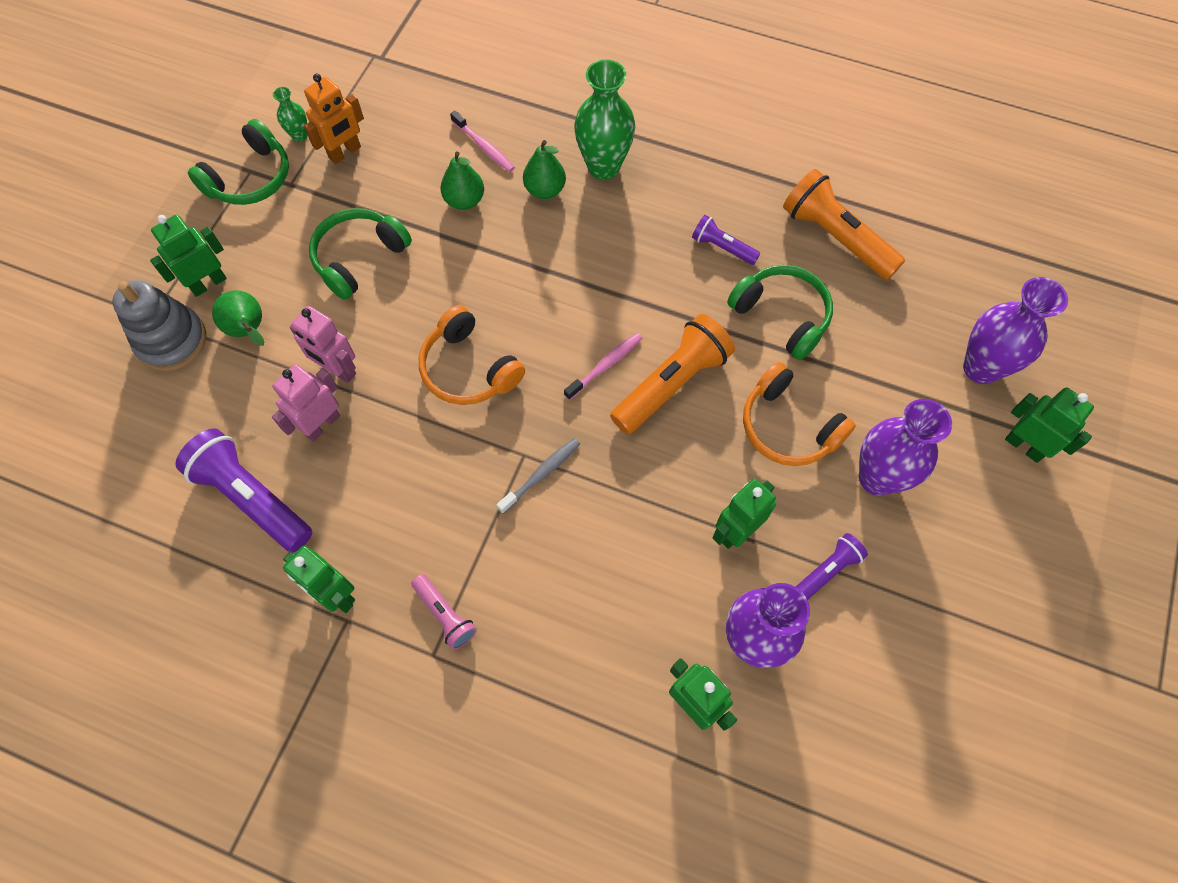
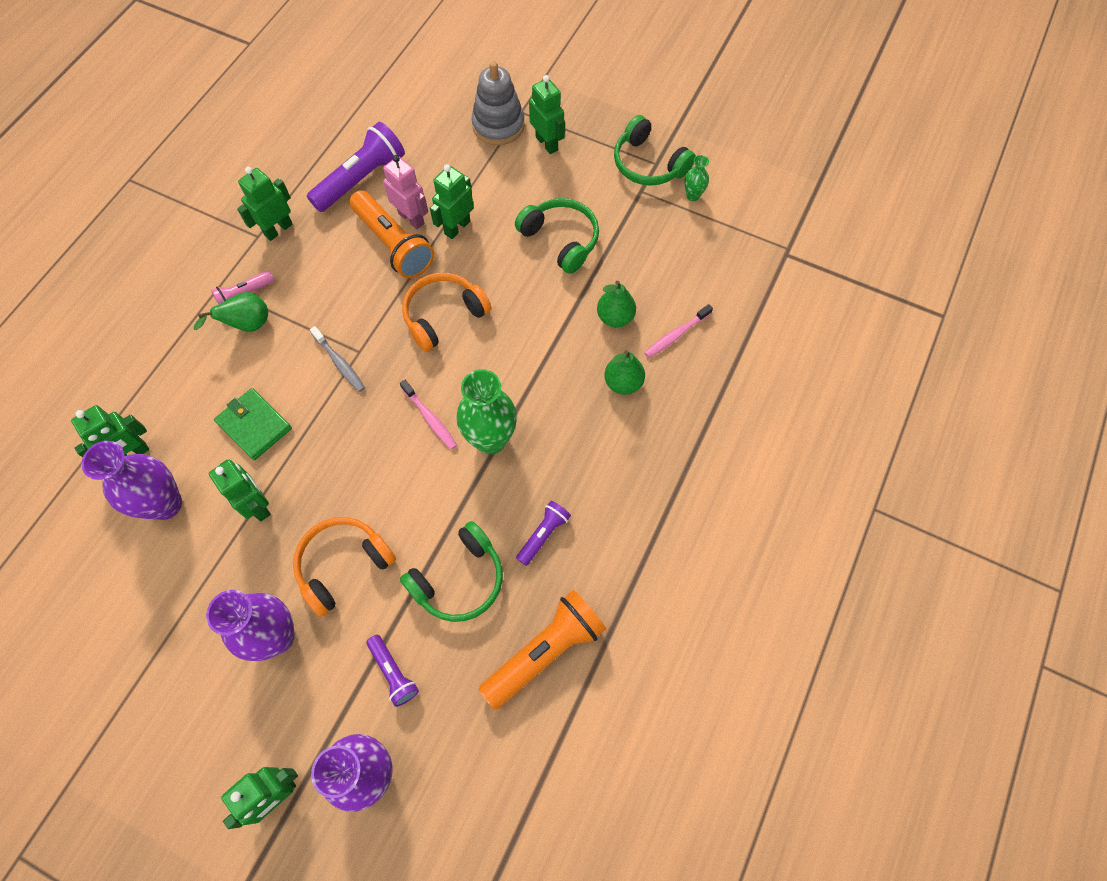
camera: 95 degrees right, 0 degrees up
(249, 330) = (500, 171): green pear -> green pear (247, 325)
(338, 370) = (457, 227): pink robot -> green robot
(345, 152) = (673, 228): orange robot -> none
(603, 167) = (647, 436): green vase -> green vase (490, 440)
(635, 558) = (254, 425): none -> green wallet
(672, 384) = (403, 471): orange flashlight -> orange flashlight (393, 244)
(828, 570) = (205, 575): purple flashlight -> purple flashlight (393, 673)

